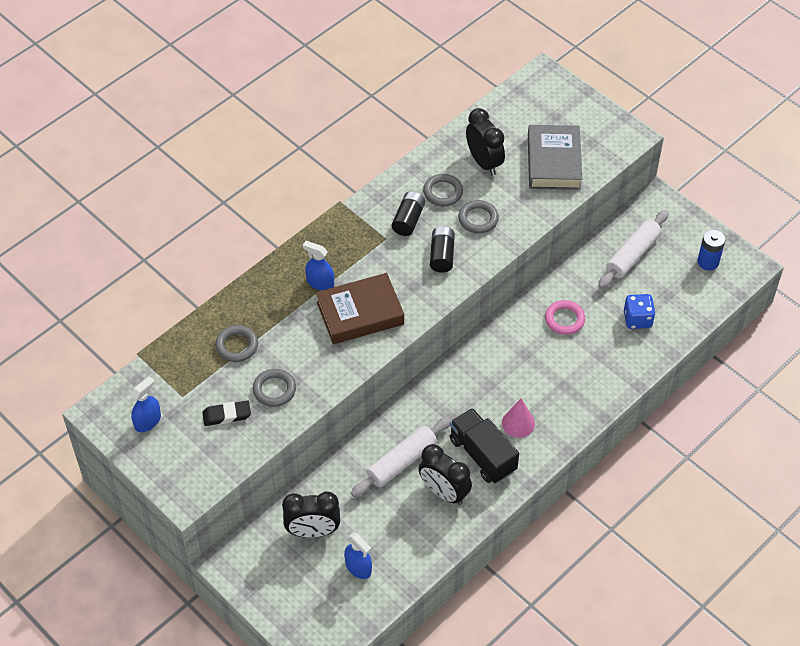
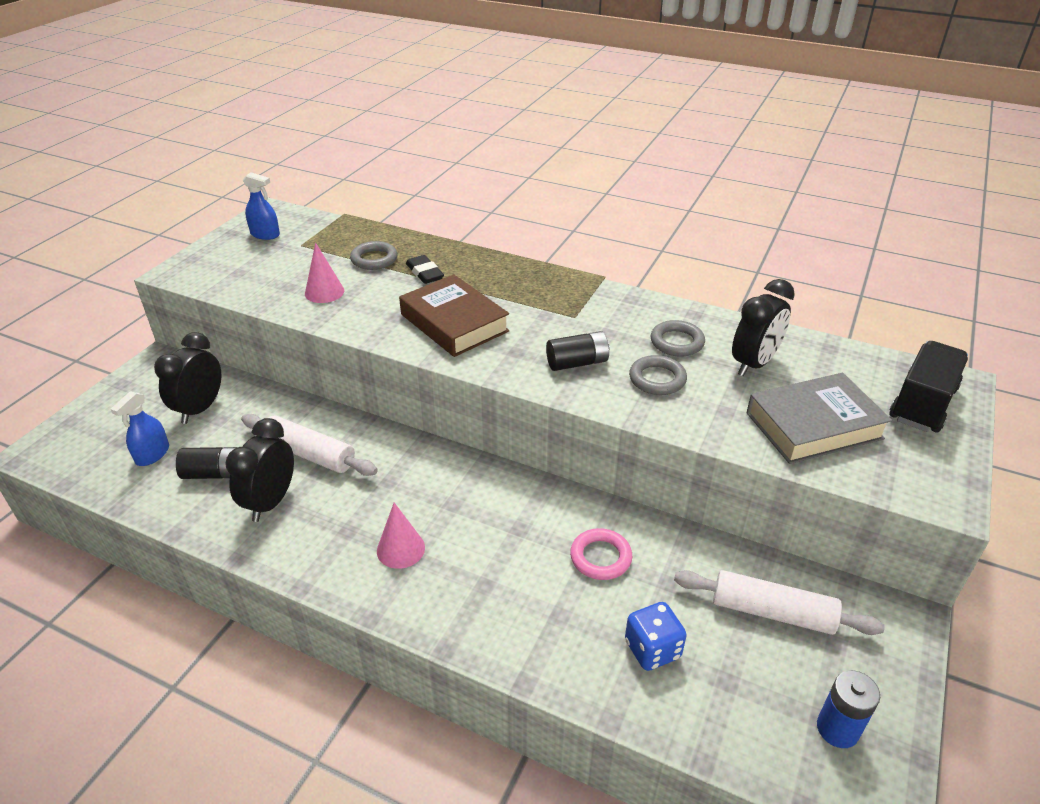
camera: 70 degrees right, 15 degrees down
(227, 415) = (283, 272): black eraser -> black eraser (424, 273)
(274, 390) = (324, 292): grey ring -> pink cone
(313, 531) = (200, 409): black clock -> black clock turned 45 degrees clockwise
(320, 283) = (483, 288): blue spray bottle -> none
(408, 220) = (614, 326): black battery -> black battery (214, 474)
(482, 455) = (338, 525): black truck -> black truck (922, 404)

